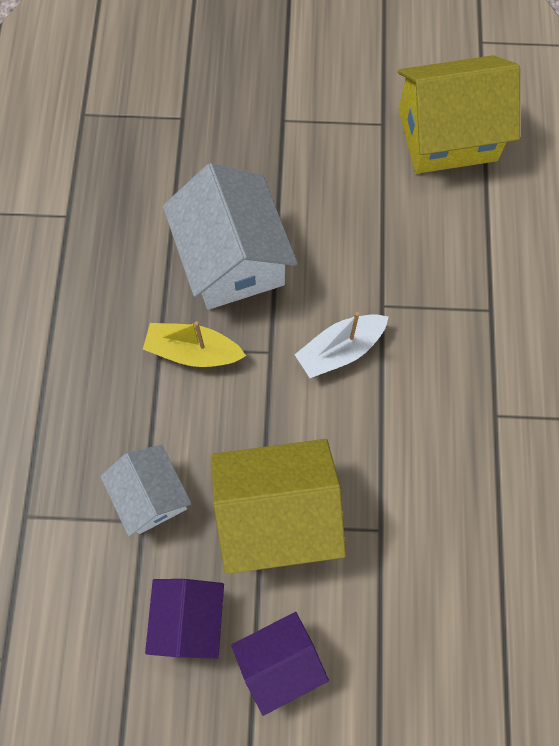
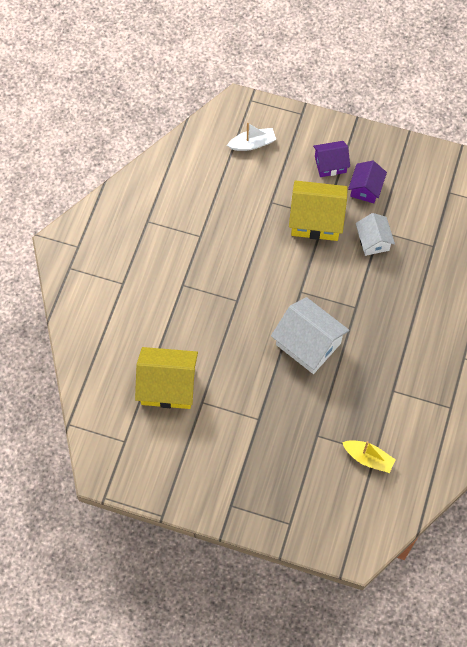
camera: 165 degrees left, 5 degrees down
(193, 351) = (339, 301): yellow boat -> yellow boat (368, 458)
(232, 259) = (308, 344): white house -> white house turned 45 degrees counterclockwise
(340, 350) = (265, 284): white boat -> white boat (252, 144)

